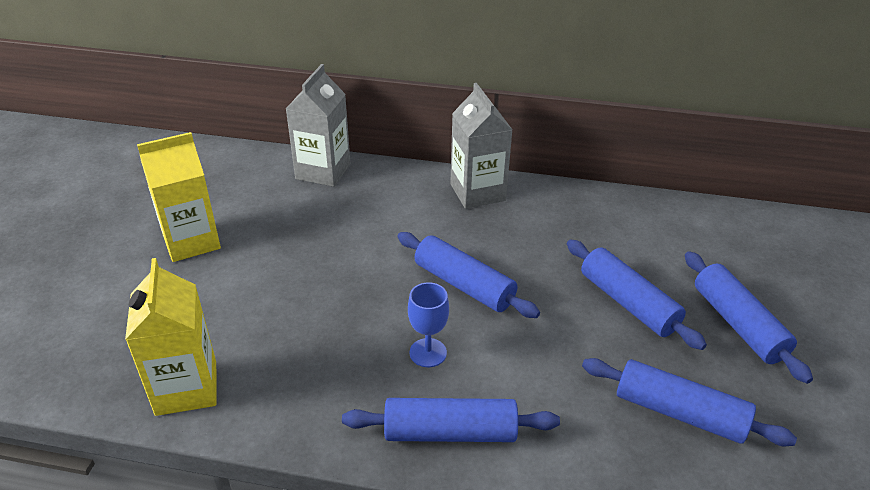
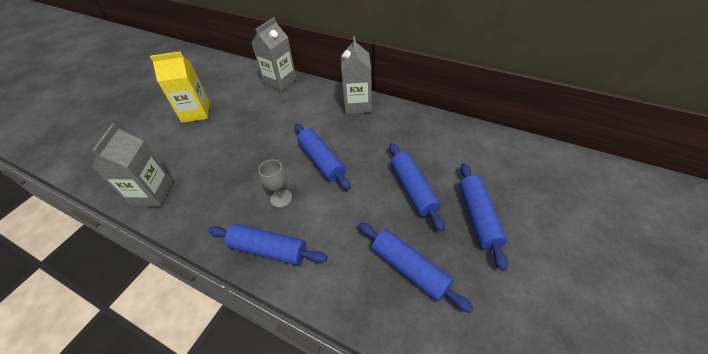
camera: 20 degrees right, 10 degrees up
(186, 388) = (152, 194): yellow carton -> grey carton
(428, 353) = (281, 198): blue goblet -> grey goblet

